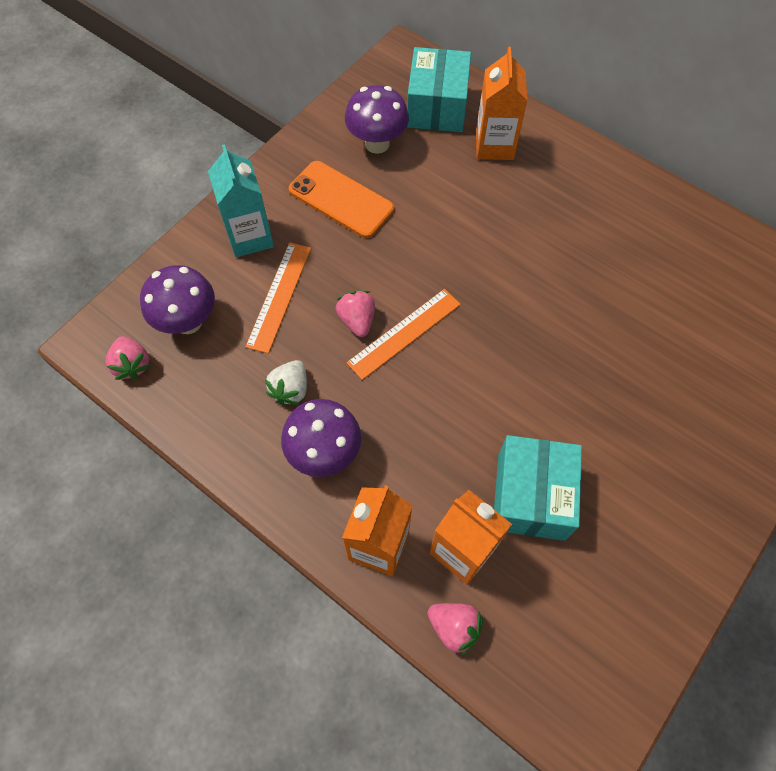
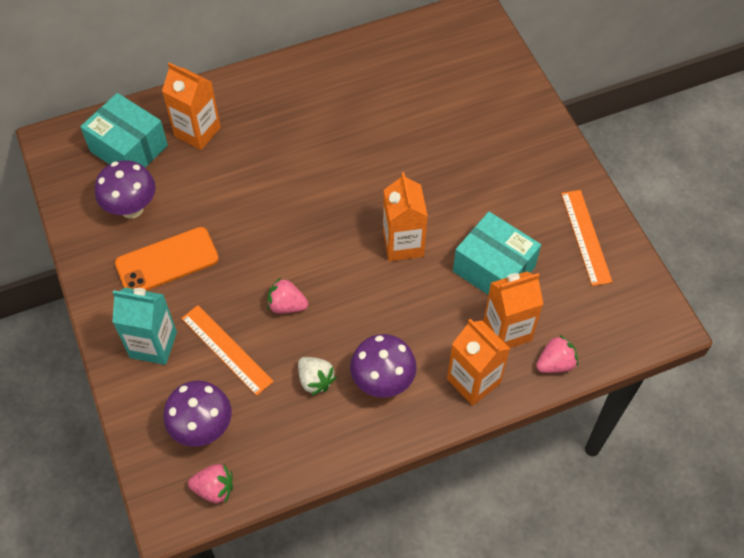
camera: 60 degrees left, 5 degrees down
(404, 333) = (319, 279): orange ruler -> orange ruler (585, 237)
(498, 388) = (403, 244): none -> orange carton

